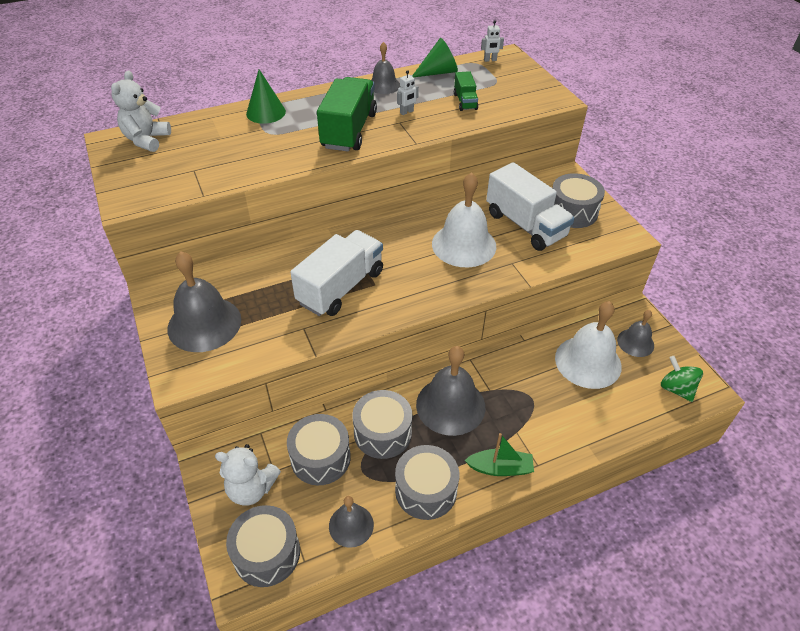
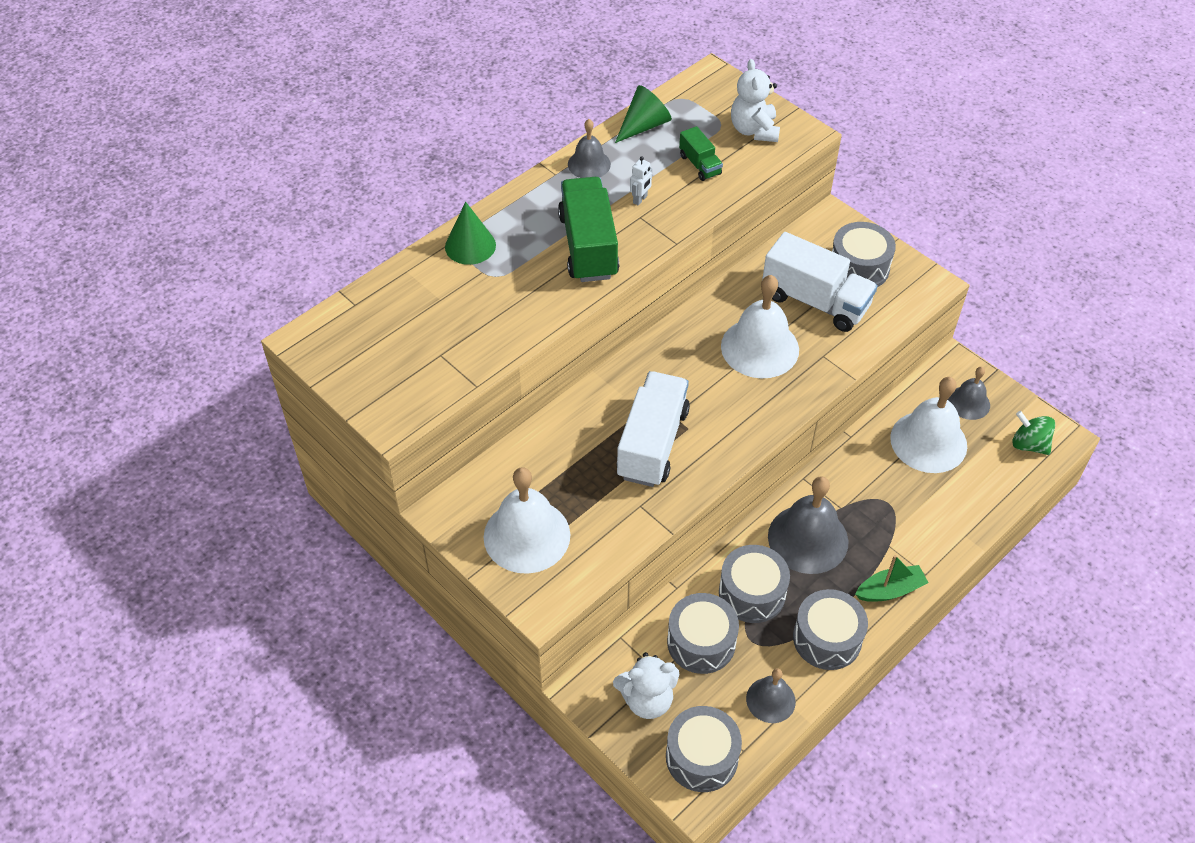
camera: 20 degrees left, 5 degrees up
(146, 140) = (350, 328): white teddy bear -> white teddy bear (754, 130)
(204, 324) = (527, 535): grey bell -> white bell
(490, 60) = (696, 89): white robot -> none

